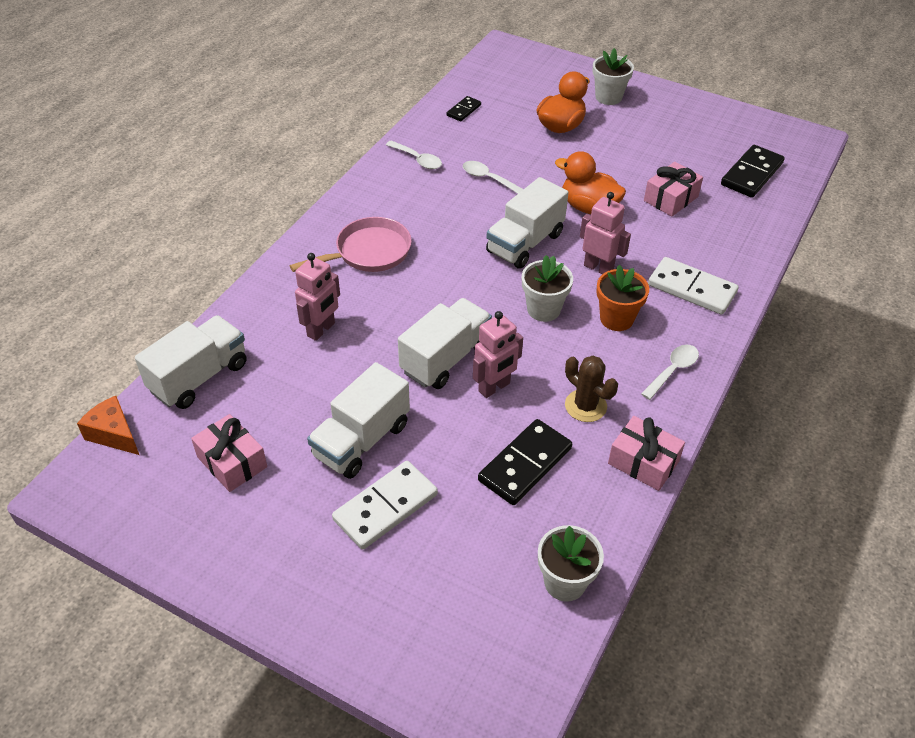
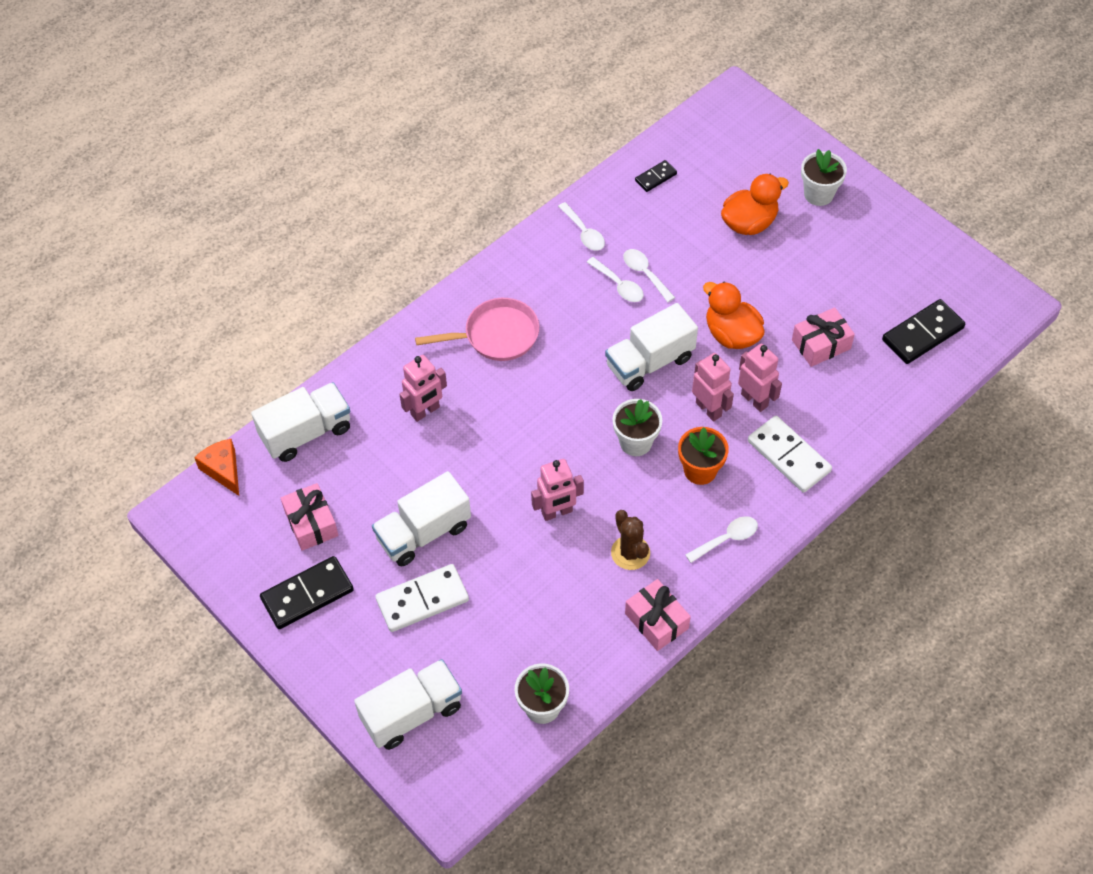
camera: 20 degrees right, 10 degrees up
(445, 358) = (525, 471): white truck -> white truck (412, 713)
(468, 191) = (619, 285): none -> white spoon
(525, 464) = (553, 594): black domino -> black domino (307, 595)
(636, 252) = (754, 400): none -> pink robot

